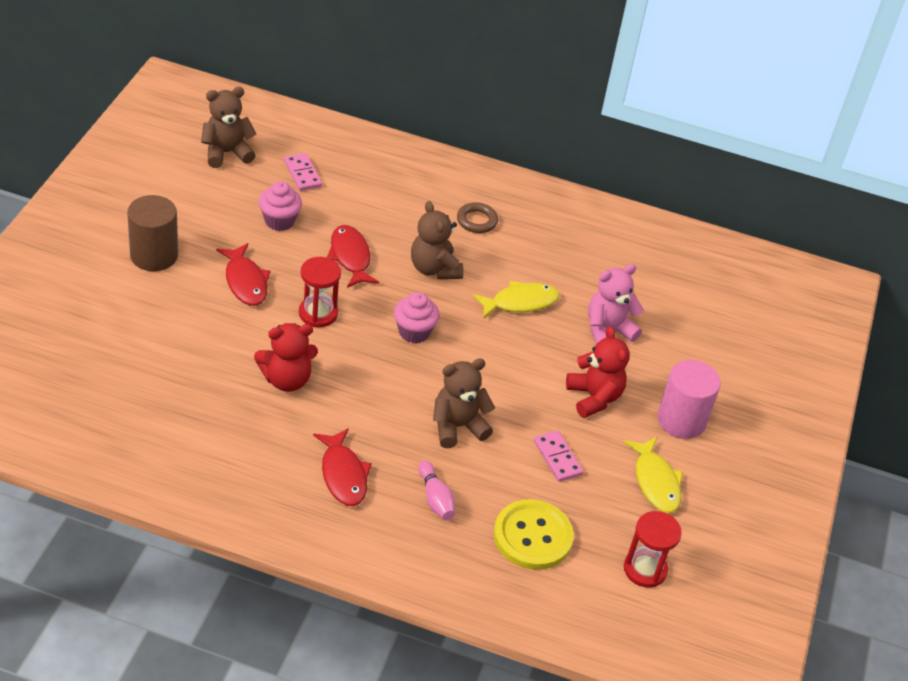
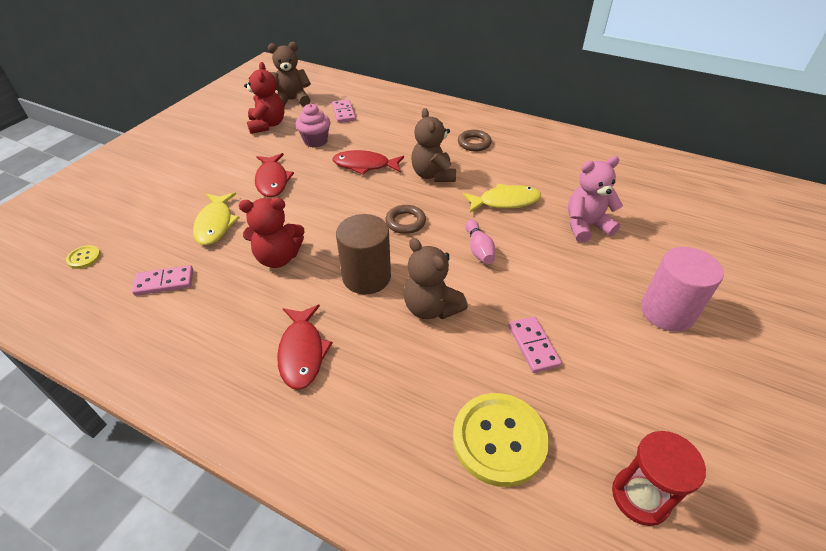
camera: 15 degrees right, 0 degrees up
(71, 388) = (84, 258): none -> yellow button
(154, 255) = (208, 161): brown cylinder -> brown cylinder (366, 277)
(175, 412) = (164, 282): none -> pink domino
(318, 313) = (324, 205): red hourglass -> none
(350, 257) = (365, 165): red fish -> red fish turned 75 degrees counterclockwise
(414, 332) = (405, 222): pink cupcake -> brown ring
(435, 498) = (394, 385): pink bowling pin -> pink bowling pin (479, 249)
(457, 426) = (431, 308): brown teddy bear -> brown teddy bear turned 120 degrees counterclockwise
(594, 397) = (573, 285): red teddy bear -> red teddy bear (267, 125)
(655, 482) = (644, 379): yellow fish -> yellow fish (215, 224)

